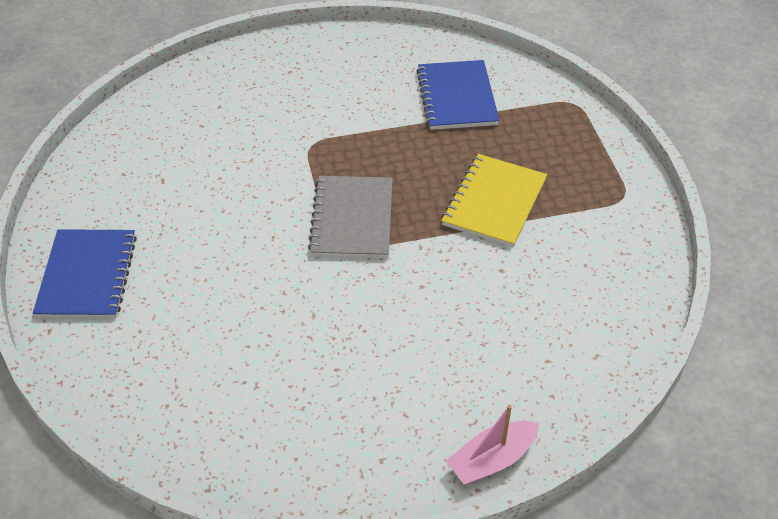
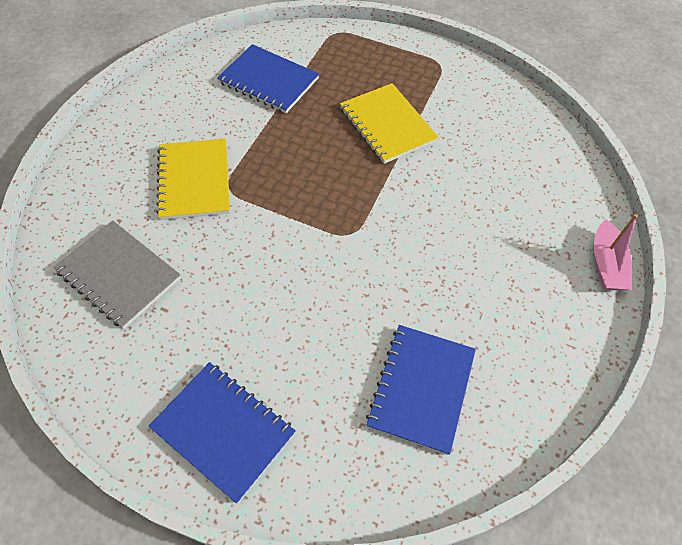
camera: 55 degrees left, 10 degrees up
(221, 379) = (421, 388): none -> blue notebook
(298, 121) = (194, 180): none -> yellow notebook
(352, 219) = (330, 209): grey notebook -> grey notebook (119, 275)

